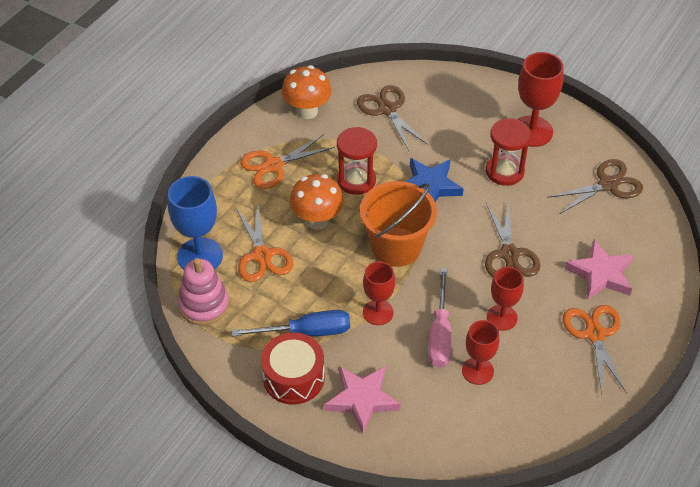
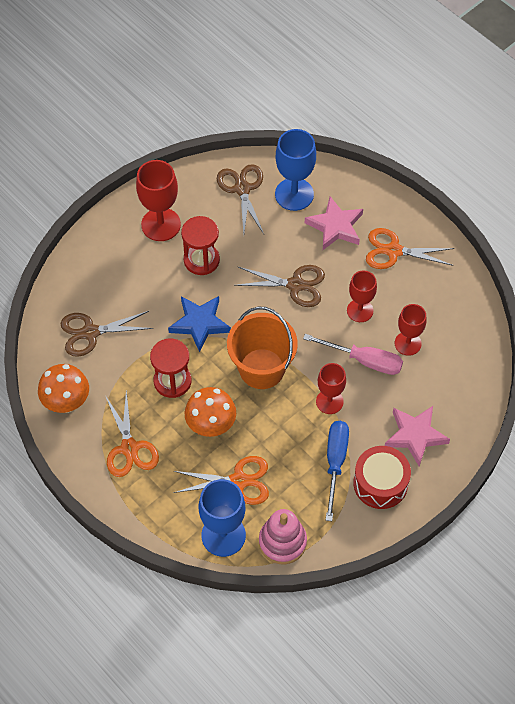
camera: 75 degrees left, 10 degrees up
(624, 229) = (294, 194): none -> blue goblet

